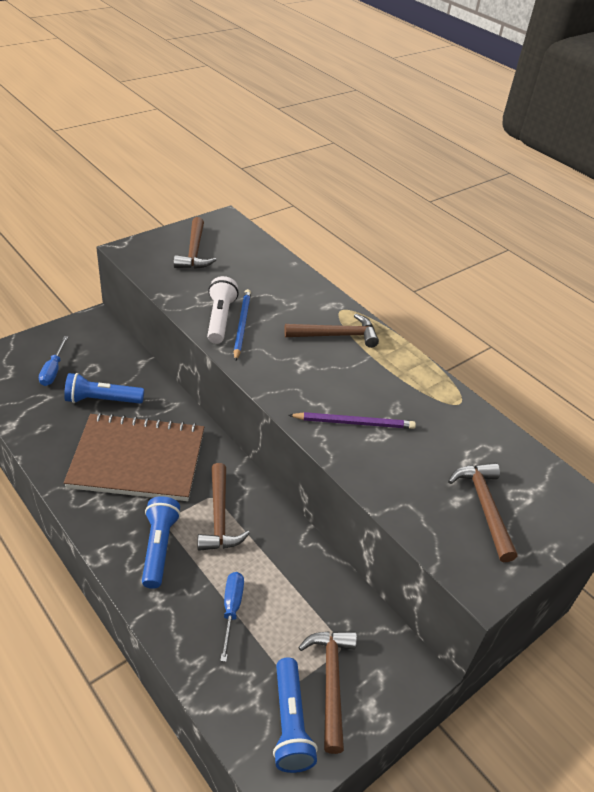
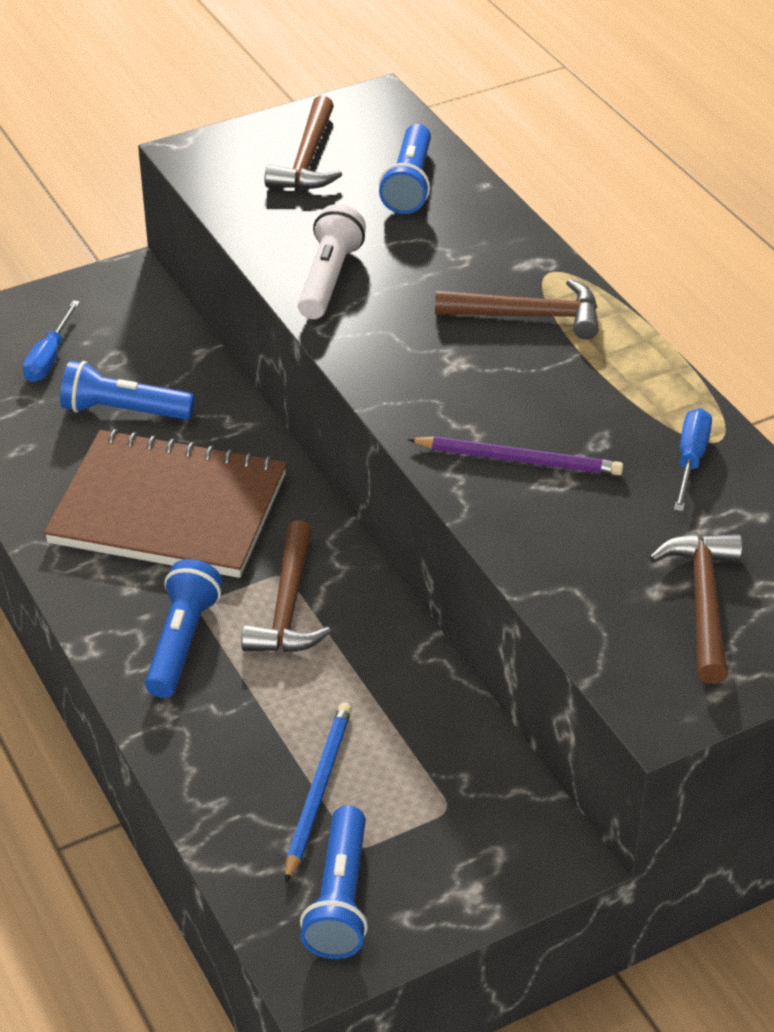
camera: 15 degrees right, 0 degrees up
(231, 610) = (281, 740): blue screwdriver -> blue screwdriver (690, 460)
(242, 325) = (364, 291): blue pencil -> blue pencil (318, 791)
(253, 264) = (409, 184): none -> blue flashlight
(331, 682) = (417, 854): brown hammer -> none

